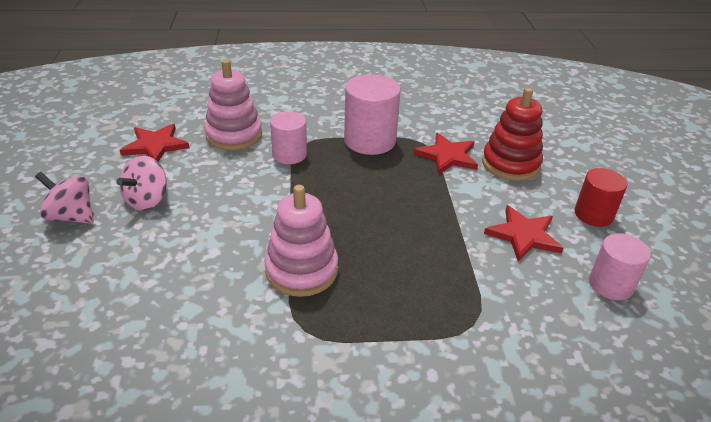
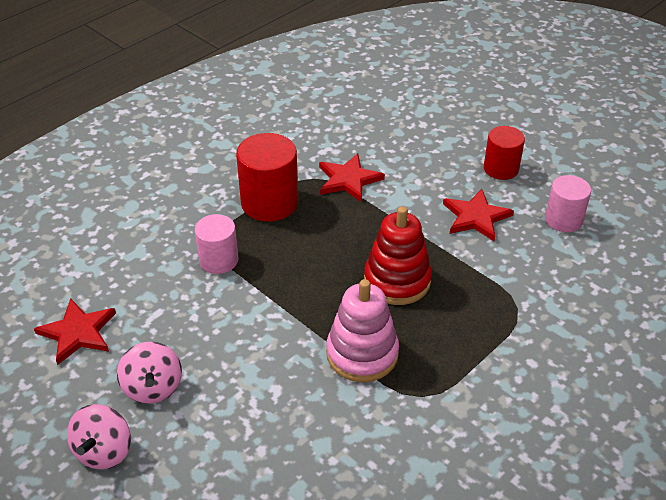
camera: 40 degrees left, 5 degrees up
(72, 216) = (104, 451): pink spinning top -> pink spinning top turned 60 degrees counterclockwise
(234, 135) = (140, 273): pink stacking toy -> none
(370, 140) = (269, 203): pink cylinder -> red cylinder
(510, 164) = (402, 158): red stacking toy -> red stacking toy (397, 281)

